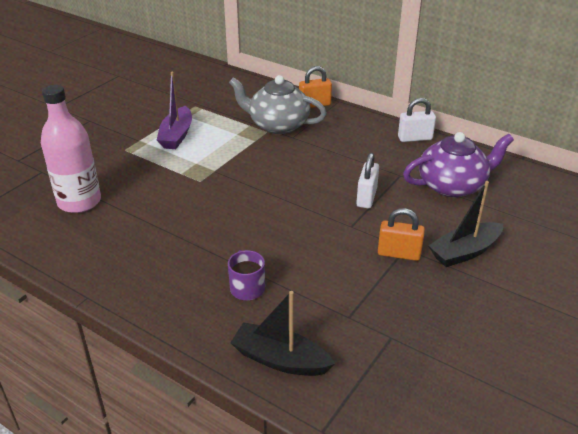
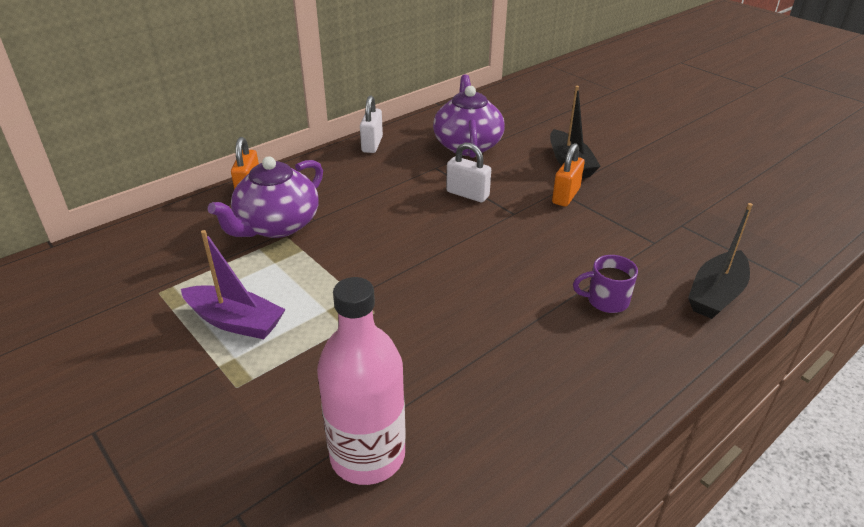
camera: 75 degrees left, 0 degrees up
(277, 125) = (276, 225): grey teapot -> purple teapot

